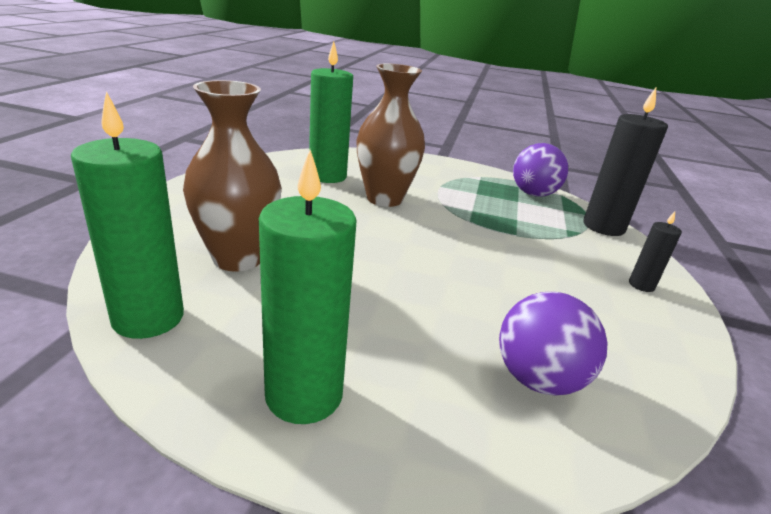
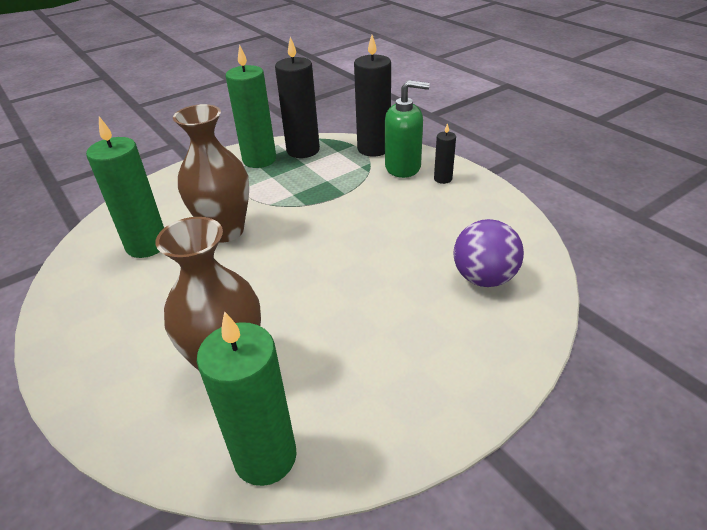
camera: 45 degrees left, 10 degrees up
(304, 395) = (421, 394): green candle -> green candle (259, 160)
(533, 194) = (303, 150): purple ball -> black candle
(610, 253) = (403, 167): none -> green soap dispenser

